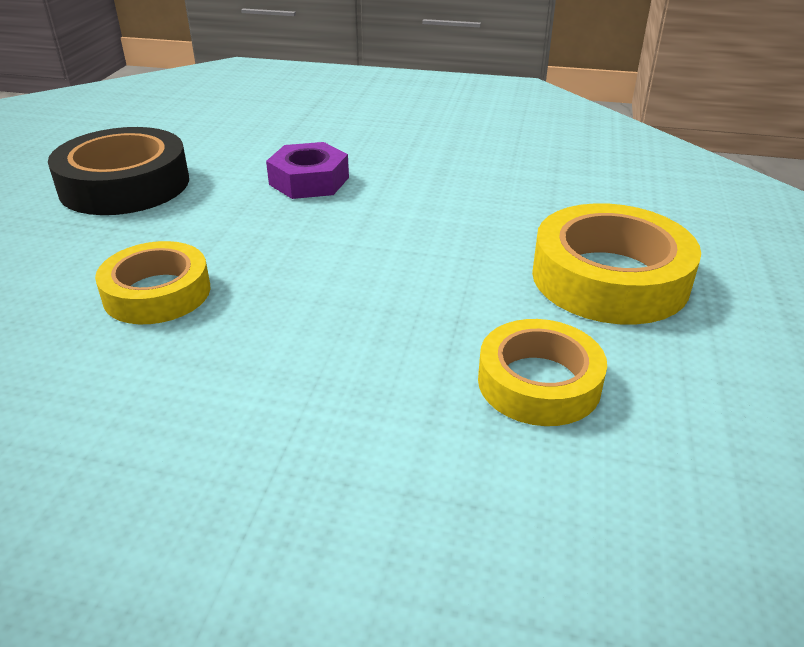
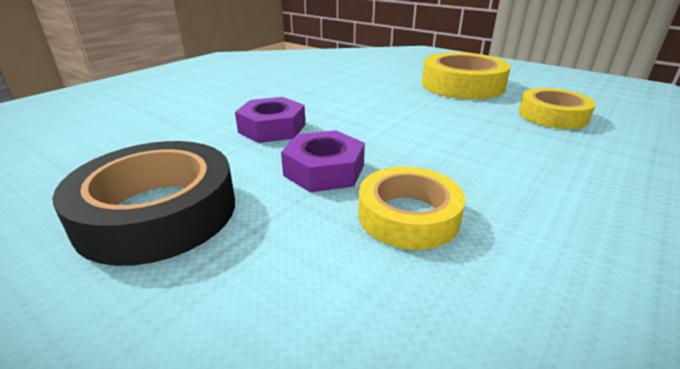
camera: 65 degrees left, 5 degrees down
(226, 232) = (324, 170): none -> purple nut

